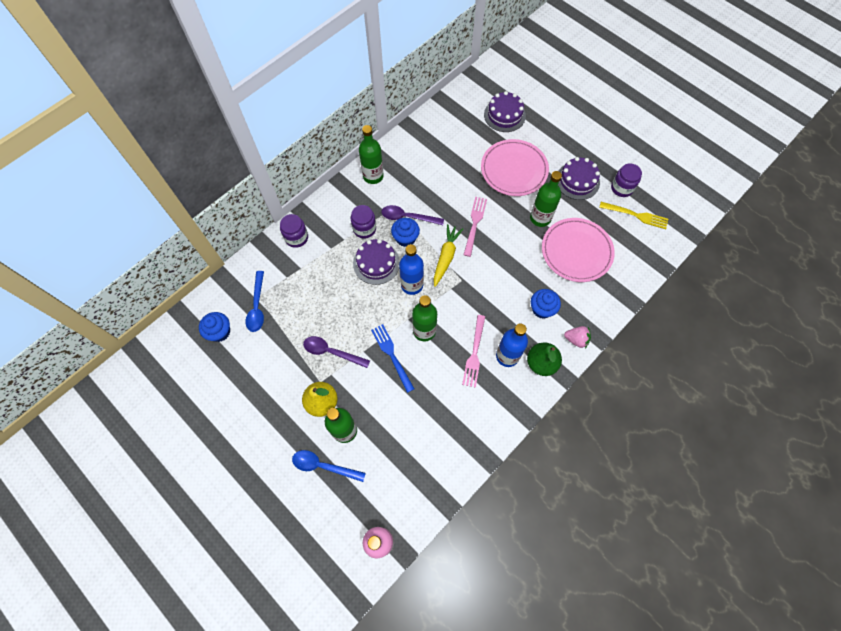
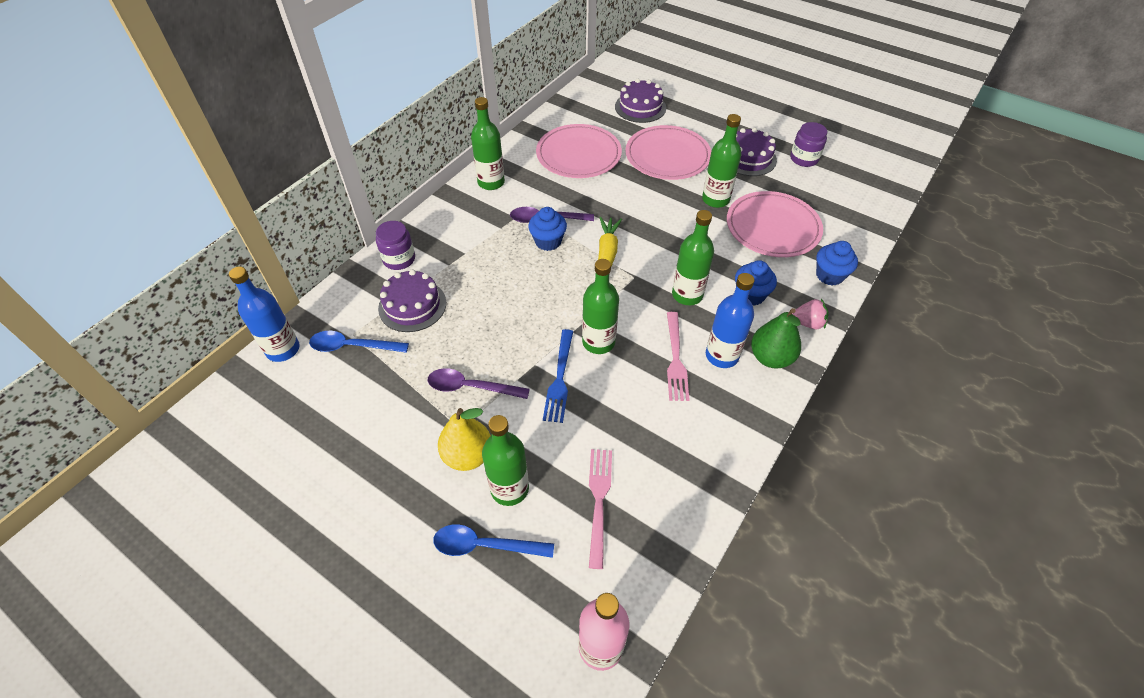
camera: 10 degrees left, 15 degrees down
(220, 332) = (299, 386): blue cupcake -> blue cupcake (829, 275)
(257, 306) = (352, 346): blue spoon -> blue spoon turned 105 degrees clockwise
(364, 229) = (490, 238): purple jar -> none
(376, 263) = (514, 273): purple cake -> purple cake (412, 305)
(392, 355) = (559, 378): blue fork -> blue fork turned 135 degrees counterclockwise
(412, 285) = (568, 291): blue bottle -> blue bottle (283, 349)
(445, 158) = (578, 155): none -> pink plate
(474, 224) = (634, 215): pink fork -> pink fork (599, 501)
(496, 301) = (687, 295): none -> green bottle
(636, 215) = (831, 183): yellow fork -> none

